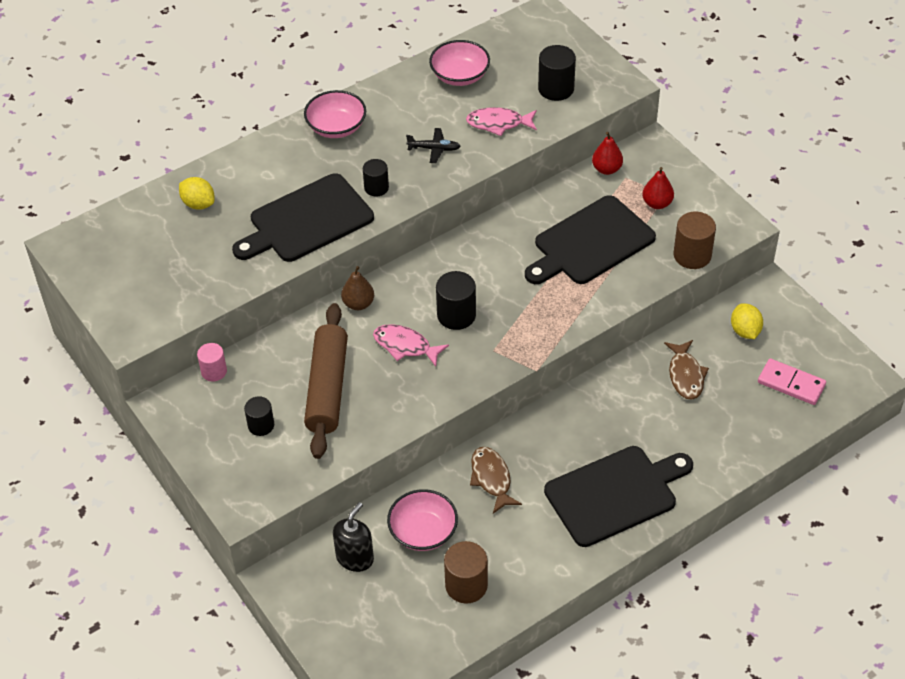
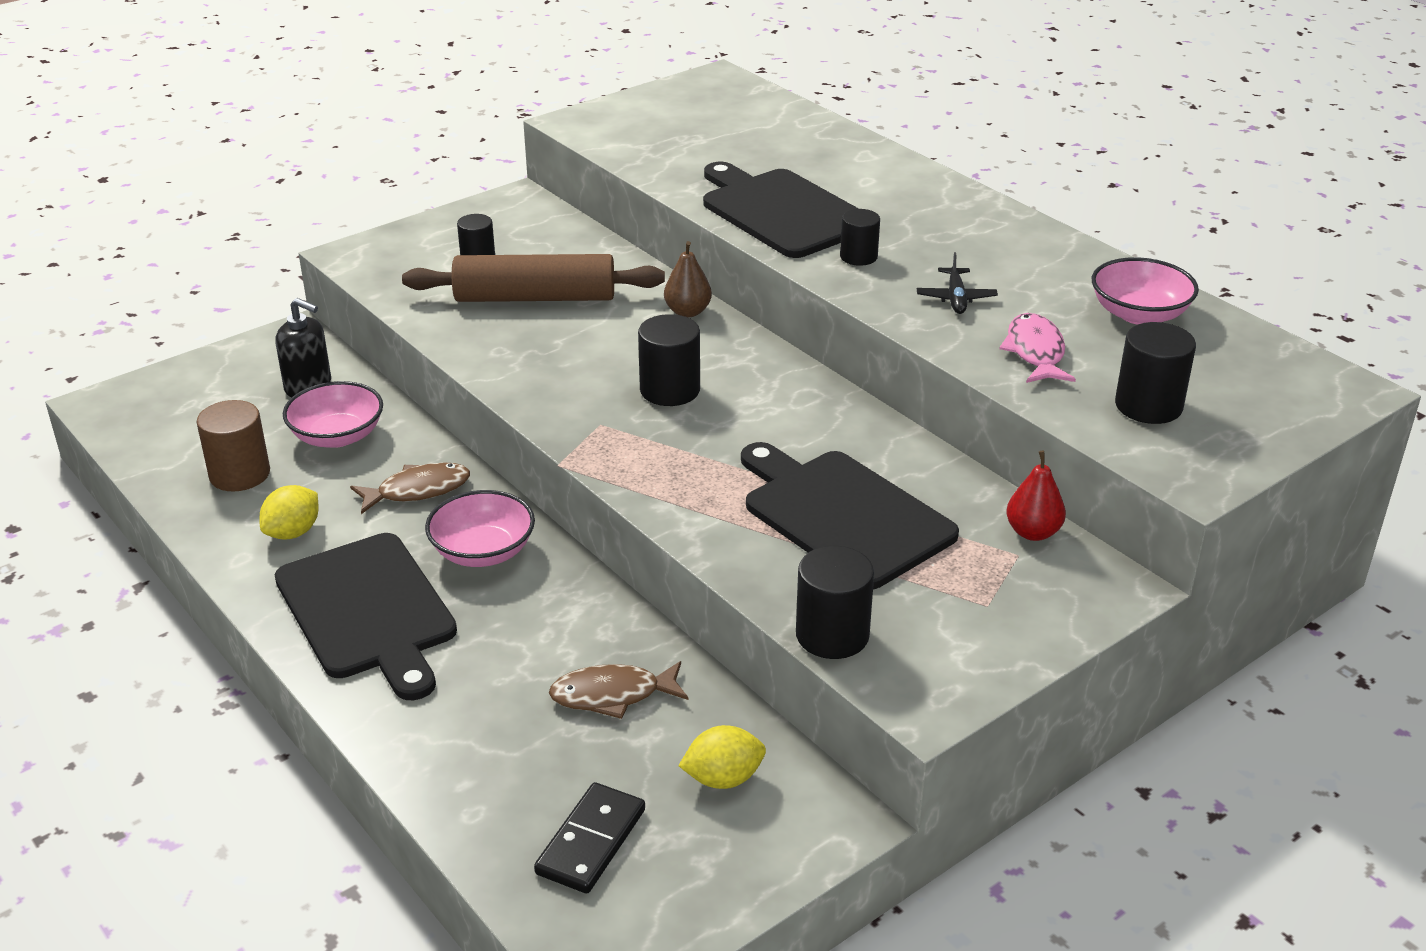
camera: 85 degrees right, 15 degrees down
(198, 204) = (801, 143): yellow lemon -> yellow lemon (293, 532)
(214, 371) = (568, 223): pink cylinder -> none
(336, 127) = (978, 222): pink bowl -> pink bowl (483, 551)
(405, 346) = (609, 351): pink fish -> none
(657, 203) = (959, 592): red pear -> none
(692, 255) = (832, 635): brown cylinder -> black cylinder
(791, 383) = (591, 842): pink domino -> black domino

